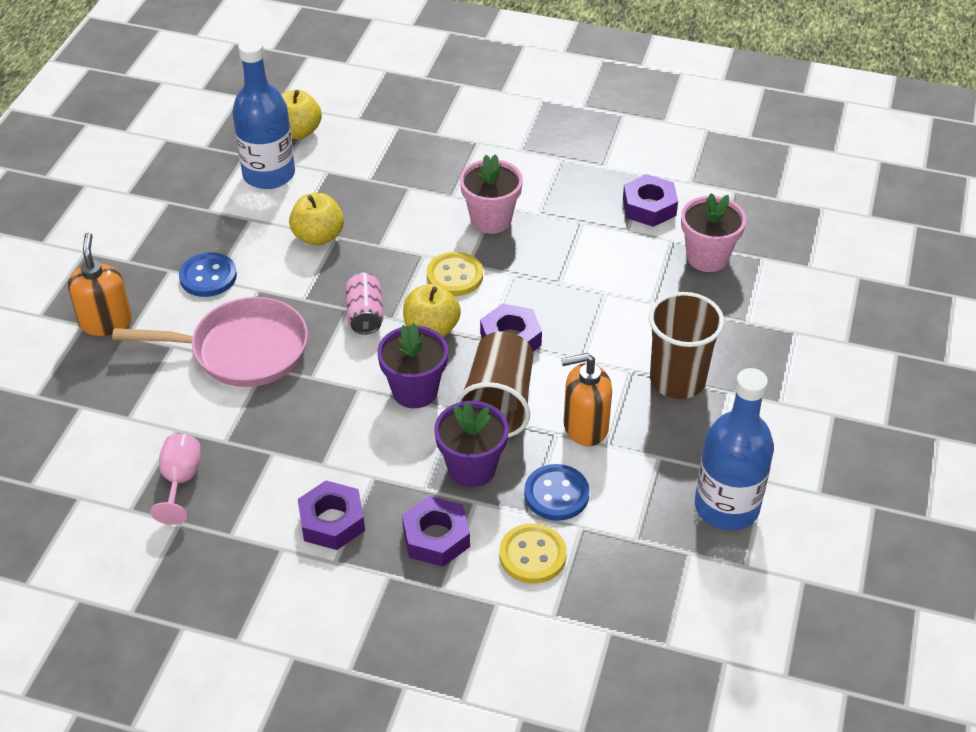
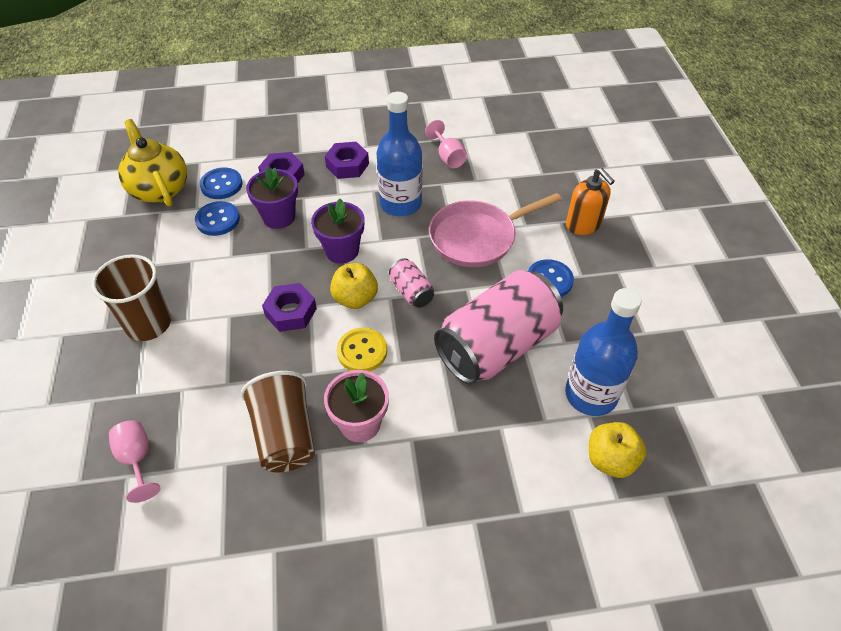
camera: 155 degrees right, 5 degrees up
(318, 237) = (497, 346): yellow apple -> pink can
(498, 404) = (279, 262): brown cup -> brown cup (285, 435)
(532, 555) = (221, 185): yellow button -> blue button
(585, 427) = (211, 266): orange soap dispenser -> none
(628, 581) = (160, 189): none -> yellow teapot
(649, 207) = (208, 504): purple nut -> none
(707, 257) = (137, 459): pink flower pot -> pink goblet
(726, 507) = (101, 247): blue bottle -> blue bottle (400, 204)

